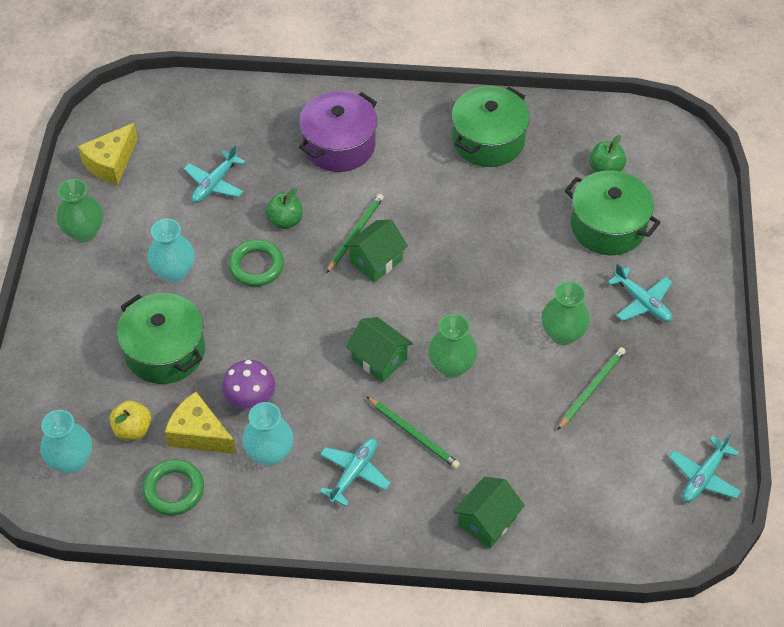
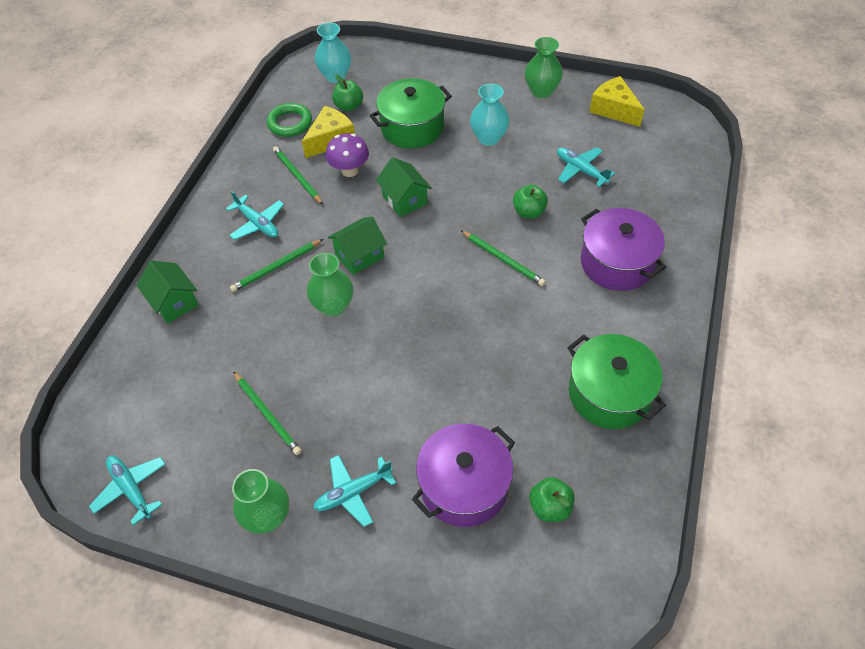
camera: 105 degrees right, 0 degrees up
(133, 429) = (349, 106): yellow apple -> green apple
(256, 266) = (482, 187): green ring -> none
(270, 453) = (297, 176): turquoise vase -> green pencil
(376, 261) = (467, 270): green house -> green house (404, 200)
(563, 334) = (338, 405): green vase -> green vase (267, 516)
(608, 226) = (464, 486): green pot -> purple pot

